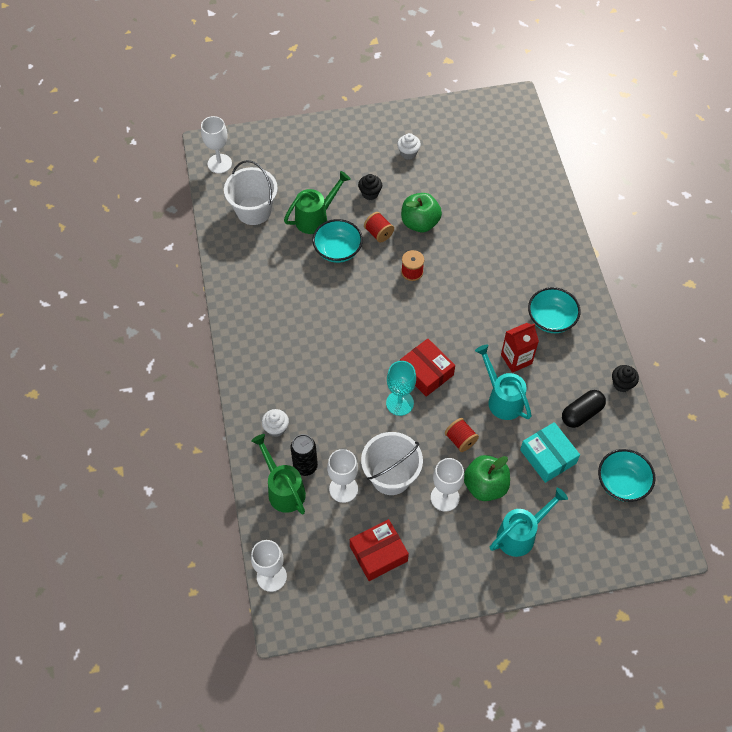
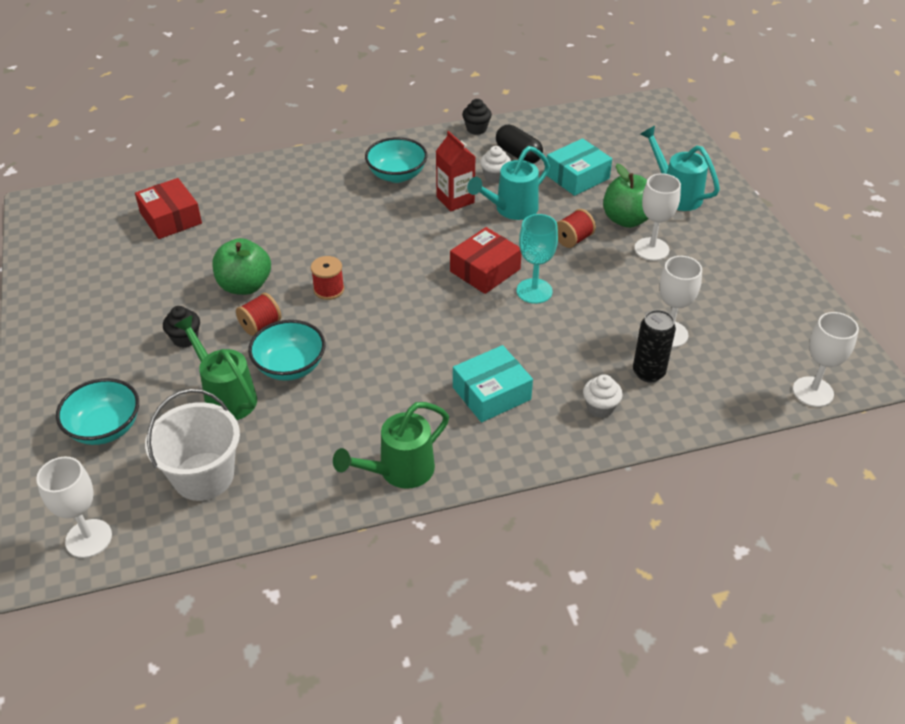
camera: 95 degrees left, 15 degrees down
(283, 489) = (689, 391): green watering can -> green watering can (399, 471)
(298, 364) = (491, 393): none -> turquoise box
(378, 554) = (742, 298): red box -> red box (171, 218)
(391, 476) = (638, 293): white bucket -> none
(408, 153) = (113, 303): white cupcake -> white cupcake (495, 177)
(622, 483) = (594, 131): turquoise bowl -> turquoise bowl (105, 428)

